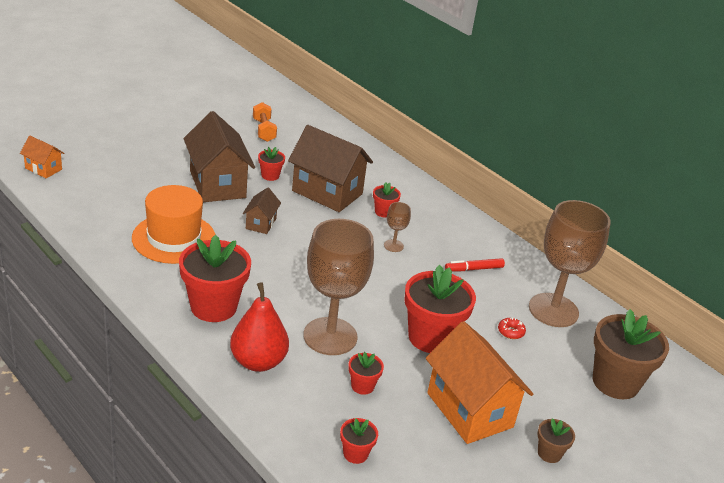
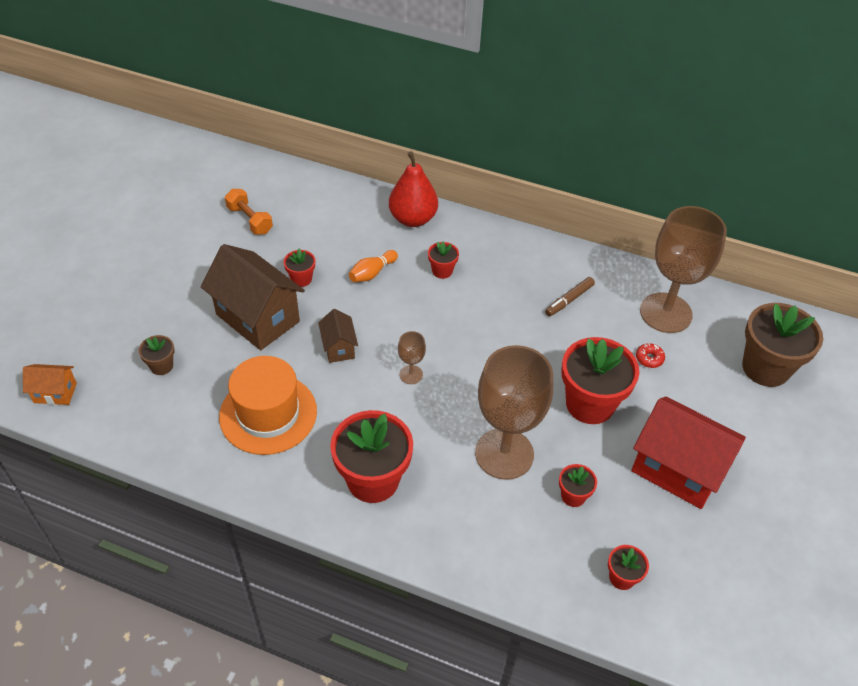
camera: 25 degrees left, 15 degrees up
(258, 361) = (463, 523): red pear -> red pear (413, 219)
(327, 192) = (372, 273): brown house -> orange bowling pin
(393, 246) = (481, 309): brown goblet -> brown goblet (411, 374)
(469, 410) = (677, 469): orange house -> red house
(474, 269) = (569, 300): red marker -> brown marker
(549, 453) = (768, 478): brown flower pot -> brown flower pot (161, 366)

